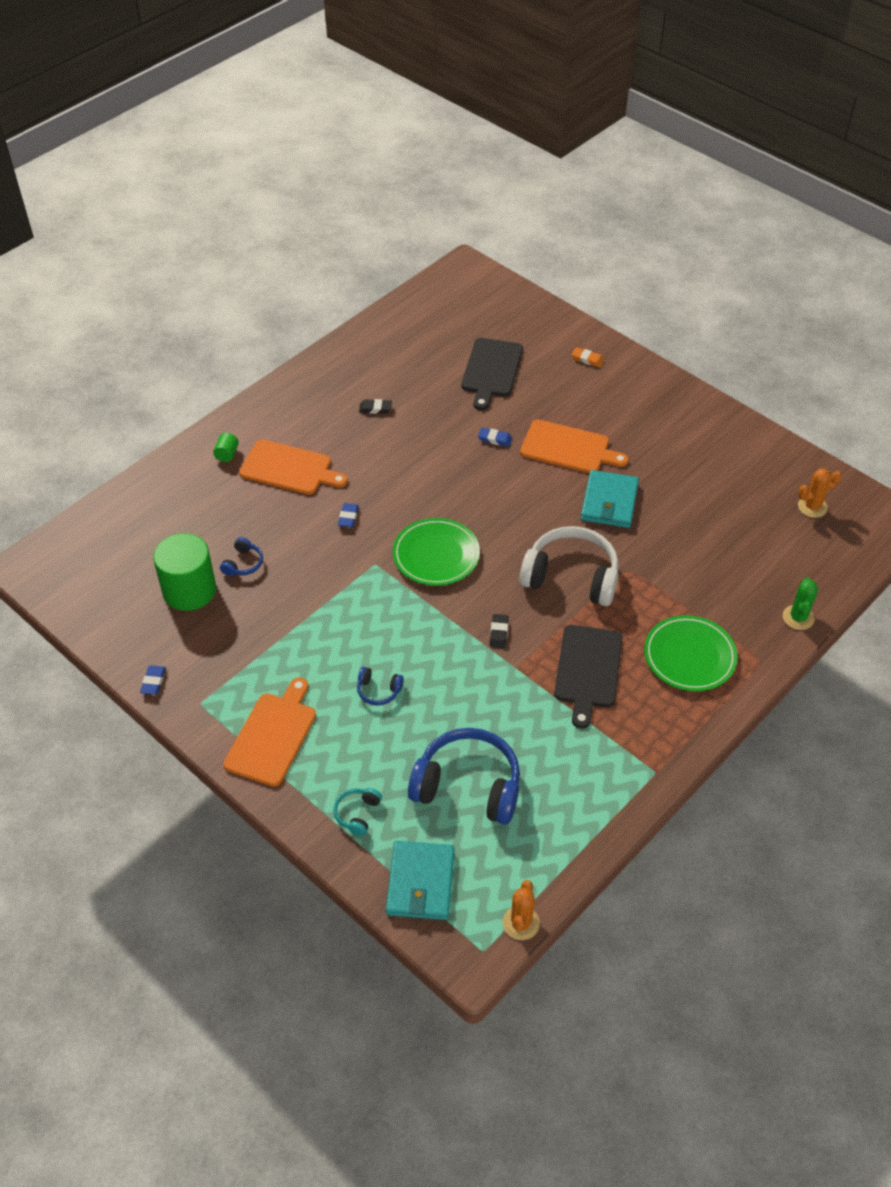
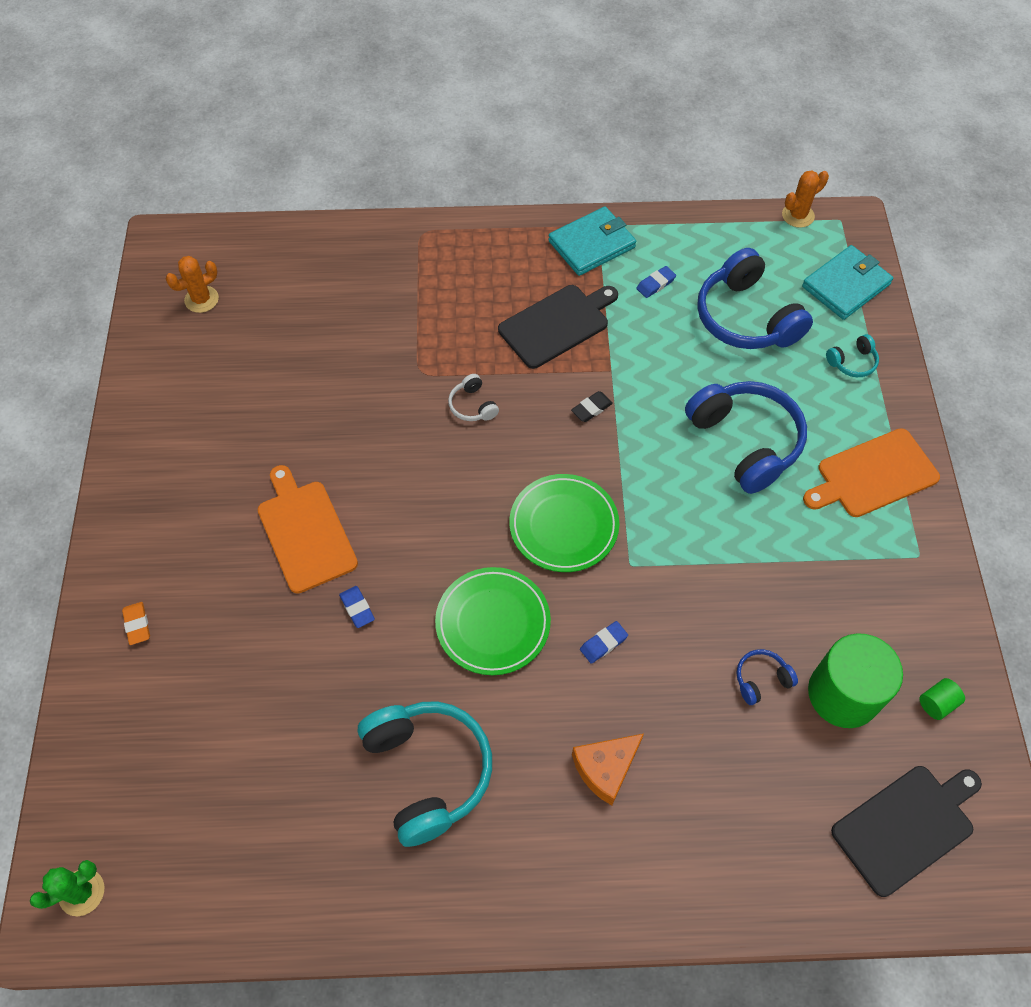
camera: 135 degrees left, 10 degrees up
(153, 682) = (951, 615): blue eraser -> blue eraser (655, 284)
(227, 454) = (657, 861): green cylinder -> green cylinder (937, 703)
(289, 469) = (605, 768): orange cutting board -> orange cheese
(375, 408) = (428, 771): black eraser -> turquoise headphones
(378, 691) = (745, 441): blue headphones -> blue headphones, size x2.27
(491, 370) = (246, 707): black cutting board -> black cutting board (906, 826)
(571, 577) = (472, 405): white headphones -> white headphones, size x0.44
(609, 502) = (348, 444): turquoise wallet -> turquoise wallet (592, 244)
(689, 656) = (468, 274): green plate -> green plate (493, 623)
(798, 617) = (351, 236): green cactus -> green cactus (82, 892)
(812, 507) = (201, 299): orange cactus -> orange cactus turned 60 degrees counterclockwise

